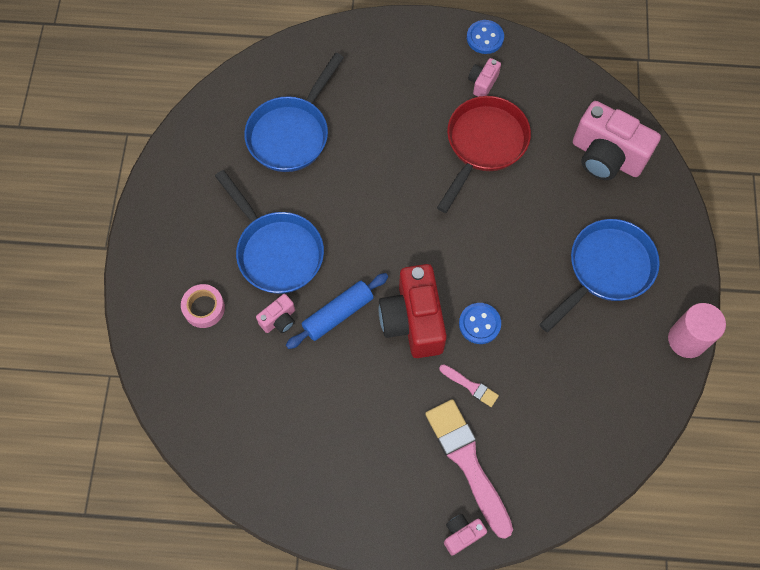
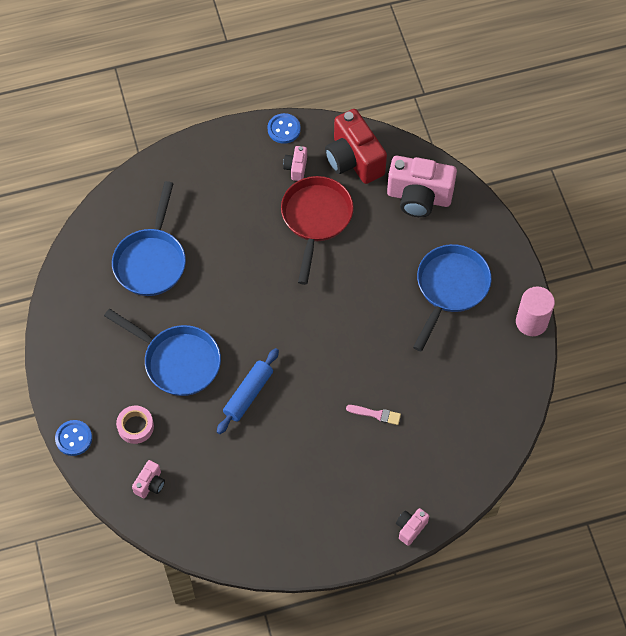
camera: 20 degrees left, 5 degrees down
(279, 320) = (202, 415): pink camera -> pink camera (150, 484)
(413, 321) = (311, 379): red camera -> red camera (353, 160)
(467, 462) = (395, 473): pink brush -> none
(479, 324) = (365, 364): blue button -> blue button (74, 438)

